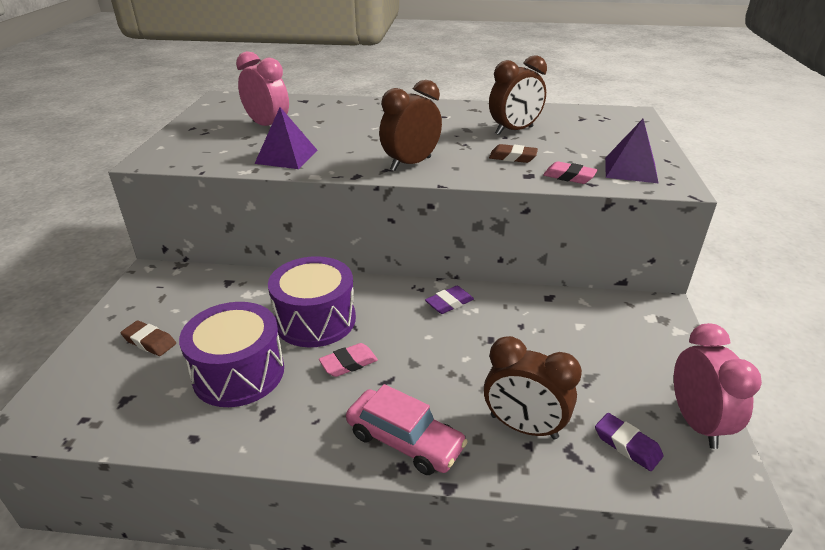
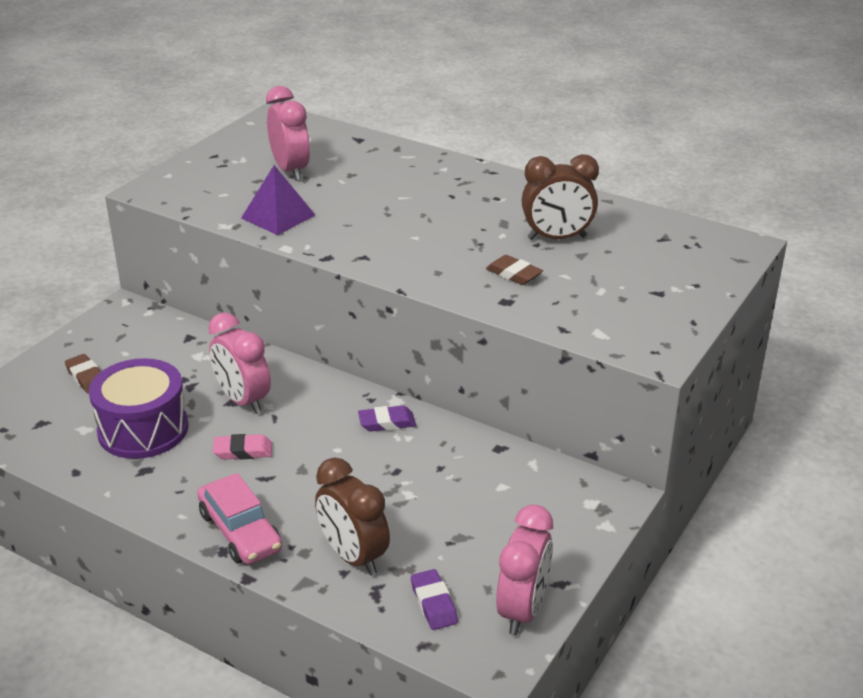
camera: 25 degrees right, 0 degrees up
(315, 320) = (243, 400): purple drum -> pink clock
(411, 164) = (395, 256): brown clock -> none
(569, 177) = (548, 314): pink eraser -> none
(630, 170) = (630, 323): purple pyramid -> none

